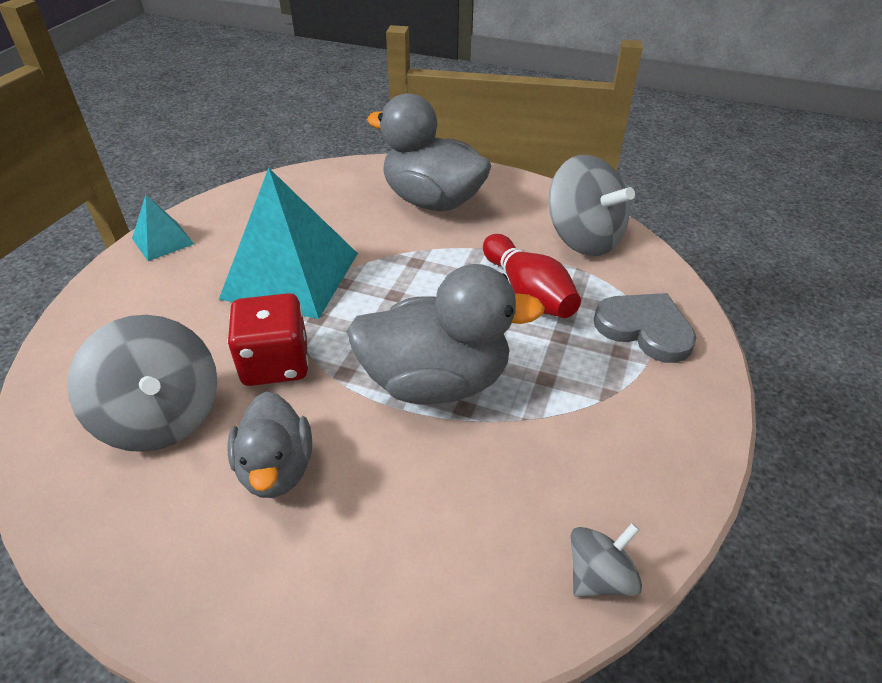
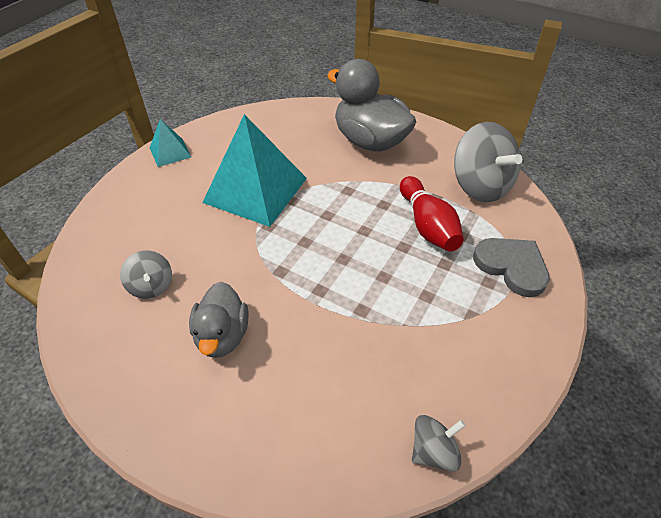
camera: 10 degrees right, 5 degrees up
(162, 416) = (151, 286): grey spinning top -> grey spinning top, size x0.53
(275, 363) = (234, 257): red dice -> none
(436, 381) = (345, 286): grey duck -> none

